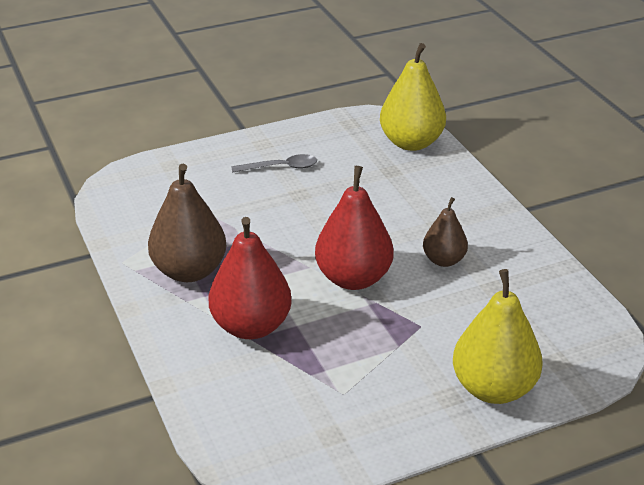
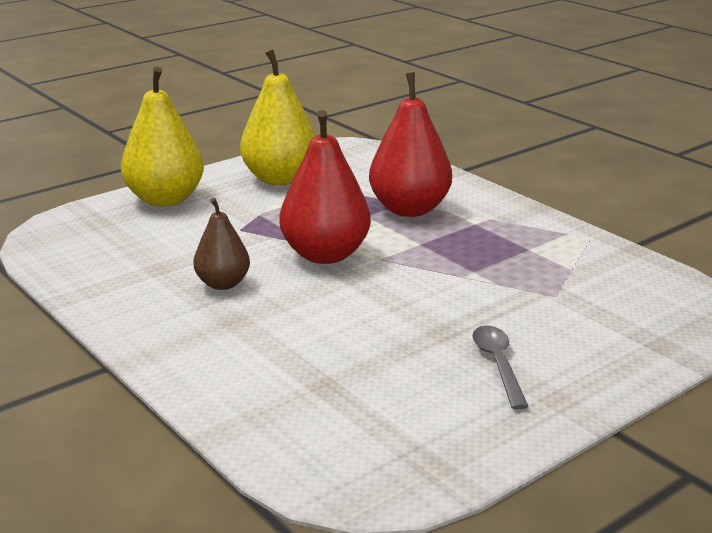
camera: 165 degrees right, 10 degrees down
(189, 271) = (509, 239): brown pear -> none
(281, 167) = (498, 364): grey spoon -> grey spoon turned 105 degrees clockwise
(411, 143) = (305, 442): yellow pear -> yellow pear (280, 179)

